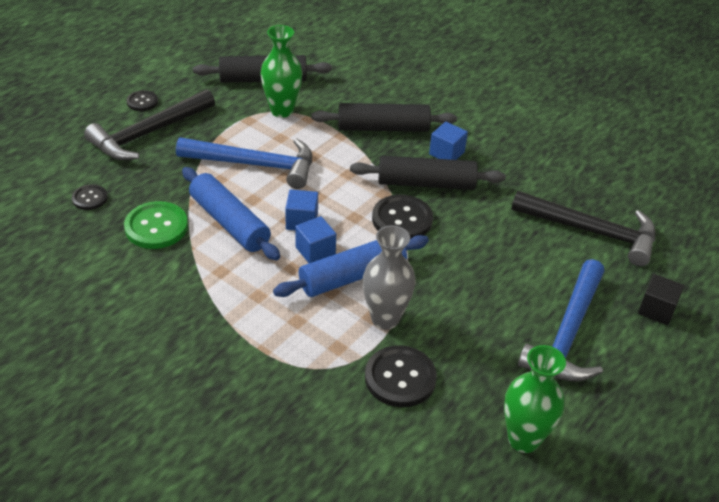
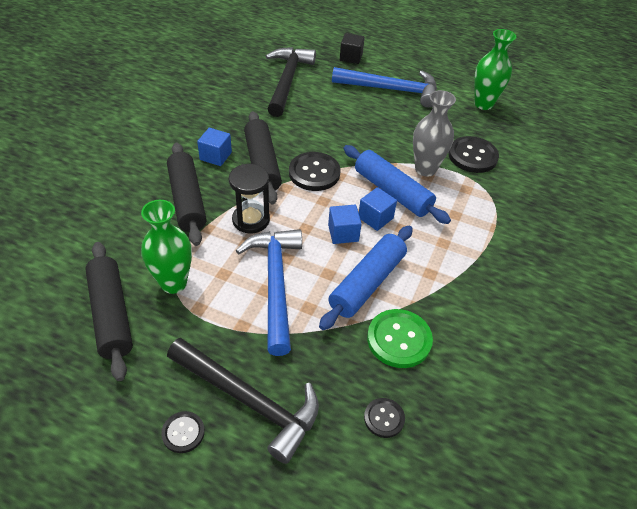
camera: 105 degrees left, 5 degrees up
(342, 163) = (251, 220): none -> black hourglass

